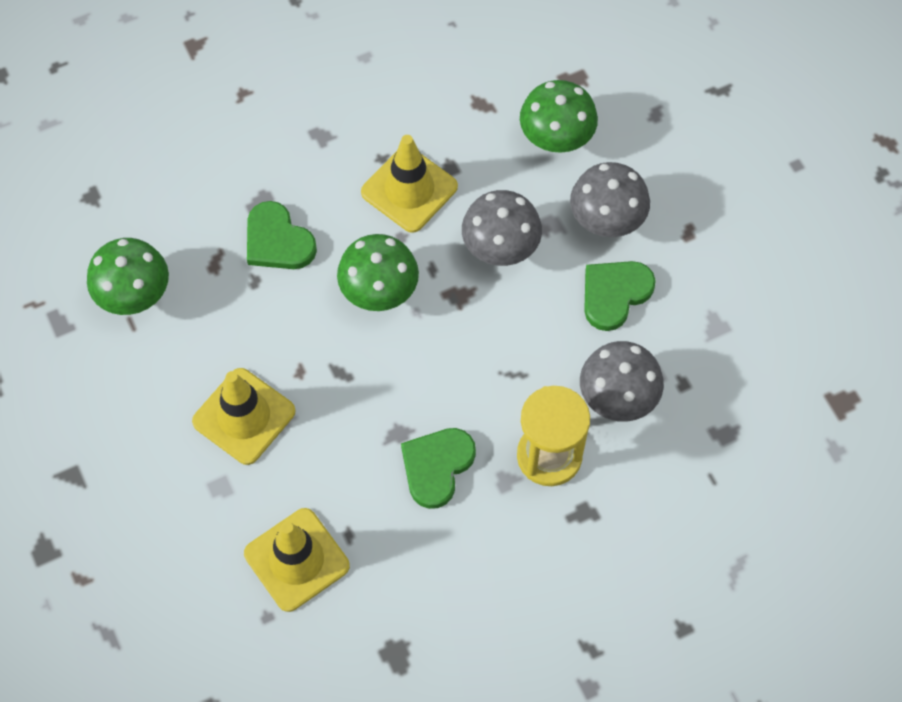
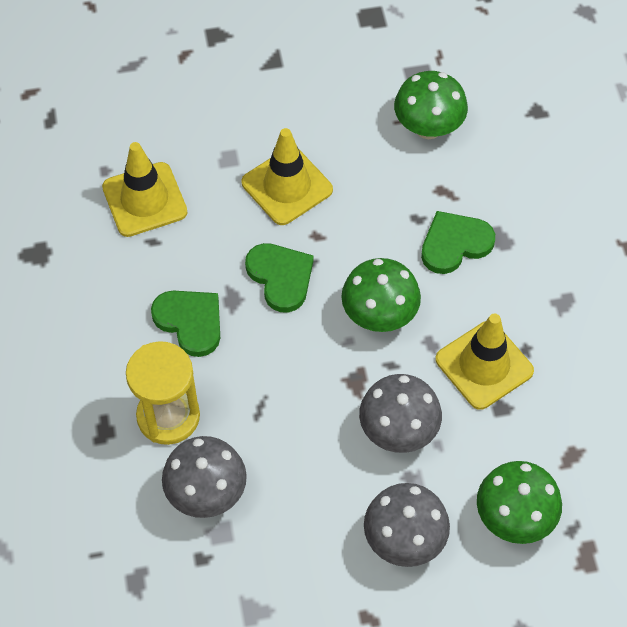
camera: 105 degrees right, 5 degrees down
(614, 294) = (317, 523): green heart -> green heart (280, 277)

